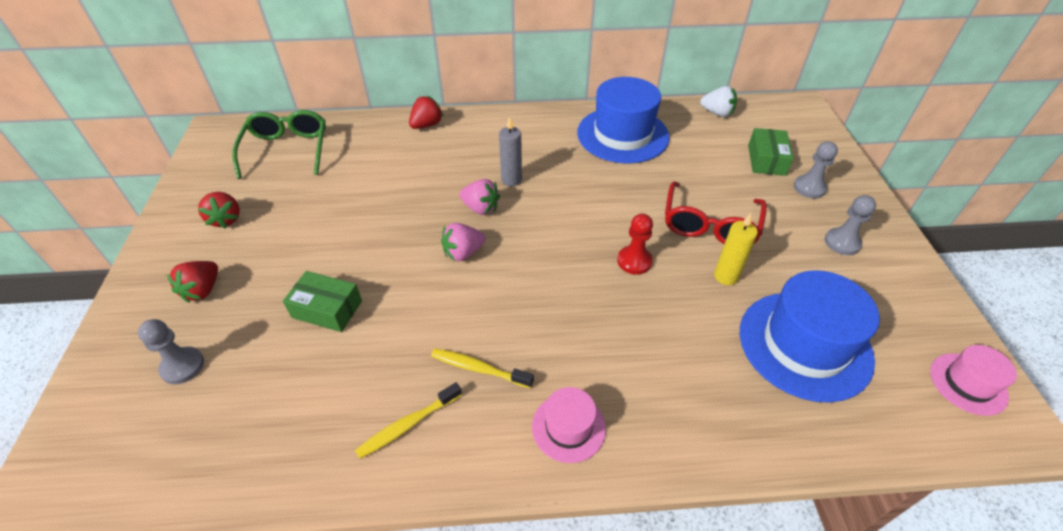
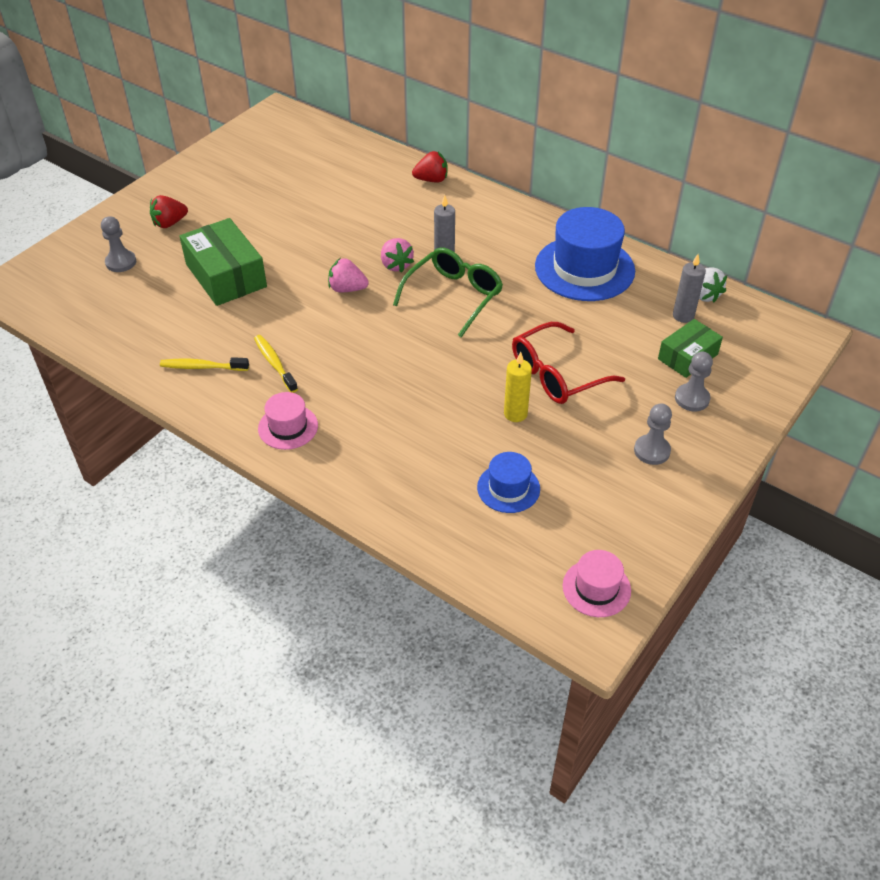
camera: 40 degrees right, 0 degrees up
(226, 219) = (224, 183): red strawberry -> none
(287, 150) = (310, 150): green glasses -> green glasses (454, 296)
(327, 309) = (226, 275): green box -> green box, size x1.63
(634, 261) = (460, 364): red pawn -> none
(725, 133) = (683, 316): none -> grey candle
(804, 345) = (508, 488): blue hat -> blue hat, size x0.52

